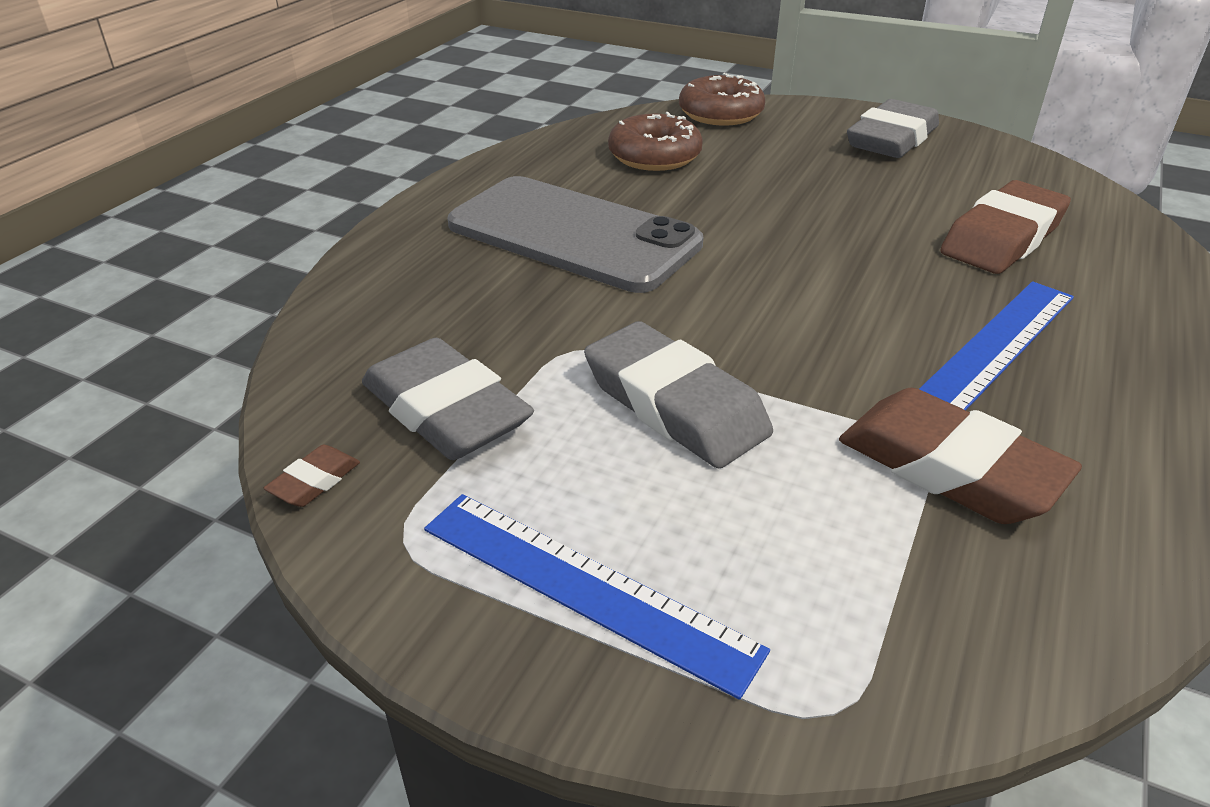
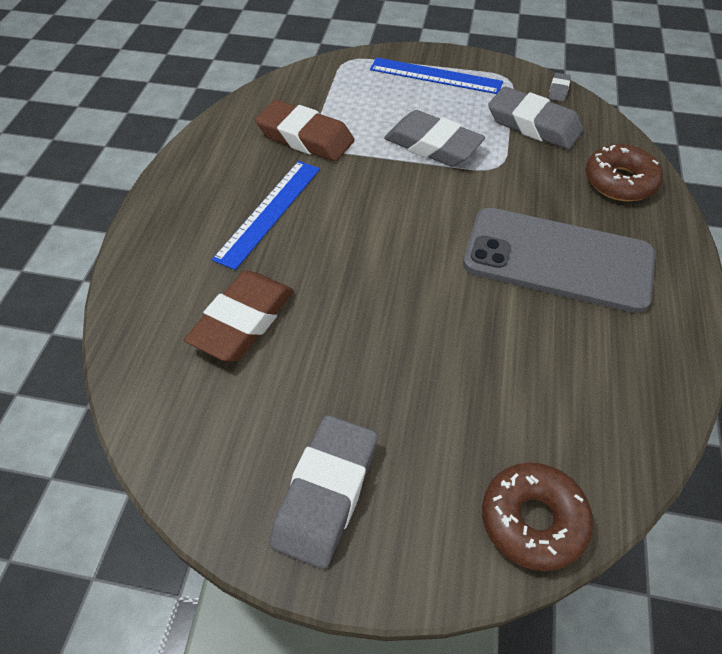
camera: 165 degrees right, 15 degrees up
(314, 481) = (558, 90): brown eraser -> grey eraser
(654, 156) = (558, 393): brown donut -> brown donut (619, 182)

